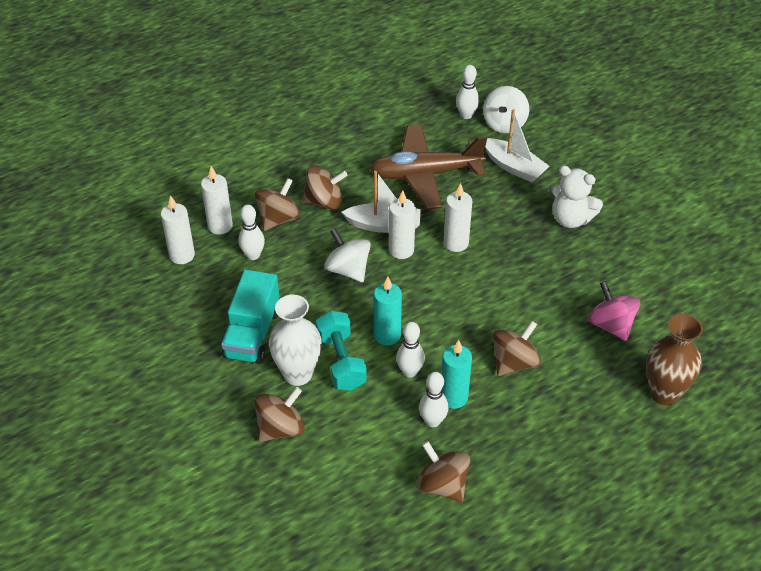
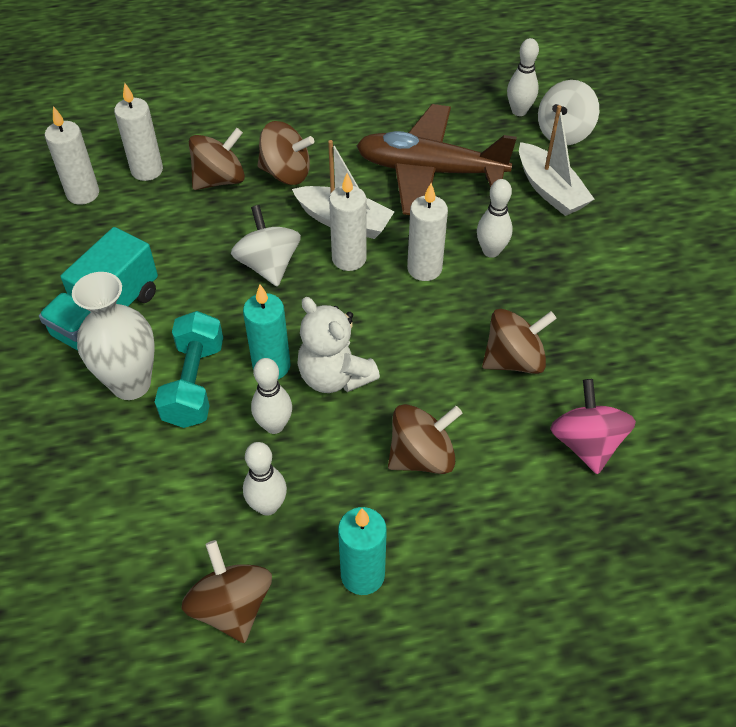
camera: 20 degrees right, 5 degrees up
(253, 255) = (164, 216): white bowling pin -> white bowling pin (491, 251)
(280, 428) = (68, 451): brown spinning top -> brown spinning top (513, 360)
(453, 397) = (314, 481): turquoise candle -> turquoise candle (362, 575)
(571, 219) = (596, 278): white teddy bear -> white teddy bear (334, 376)
(664, 393) = (620, 573): brown vase -> none

